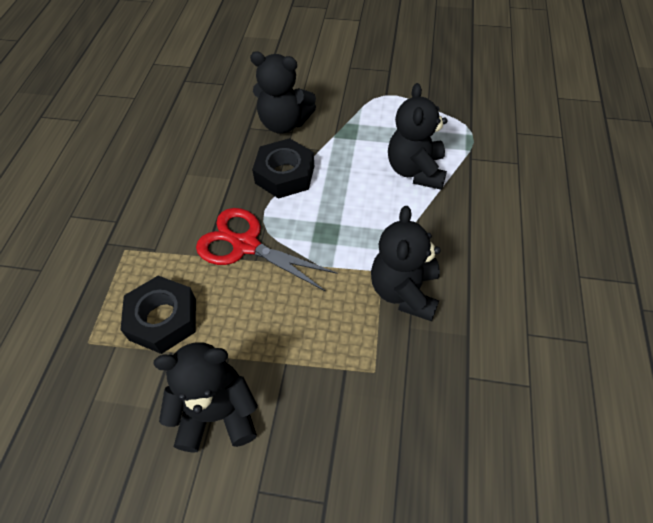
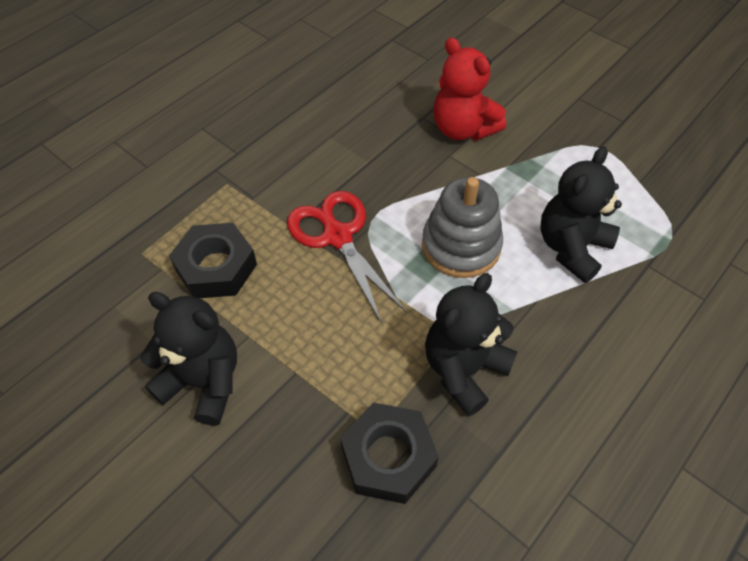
camera: 30 degrees right, 0 degrees up
(284, 123) = (462, 129): black teddy bear -> red teddy bear
(285, 174) = (425, 183): black nut -> black nut (388, 457)
(341, 206) = (461, 246): none -> grey stacking toy

